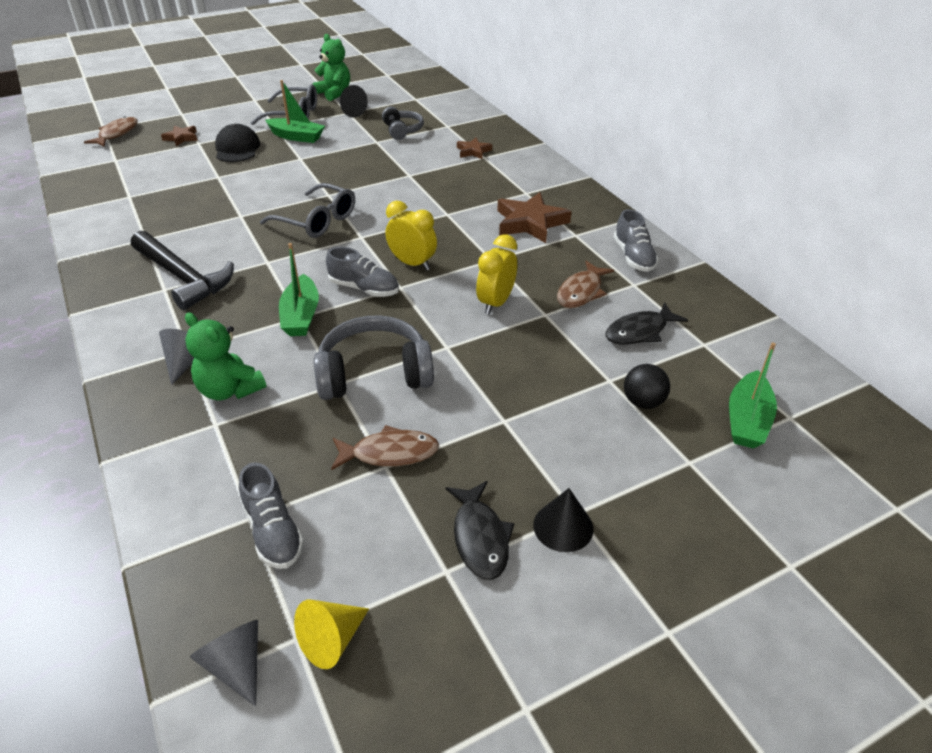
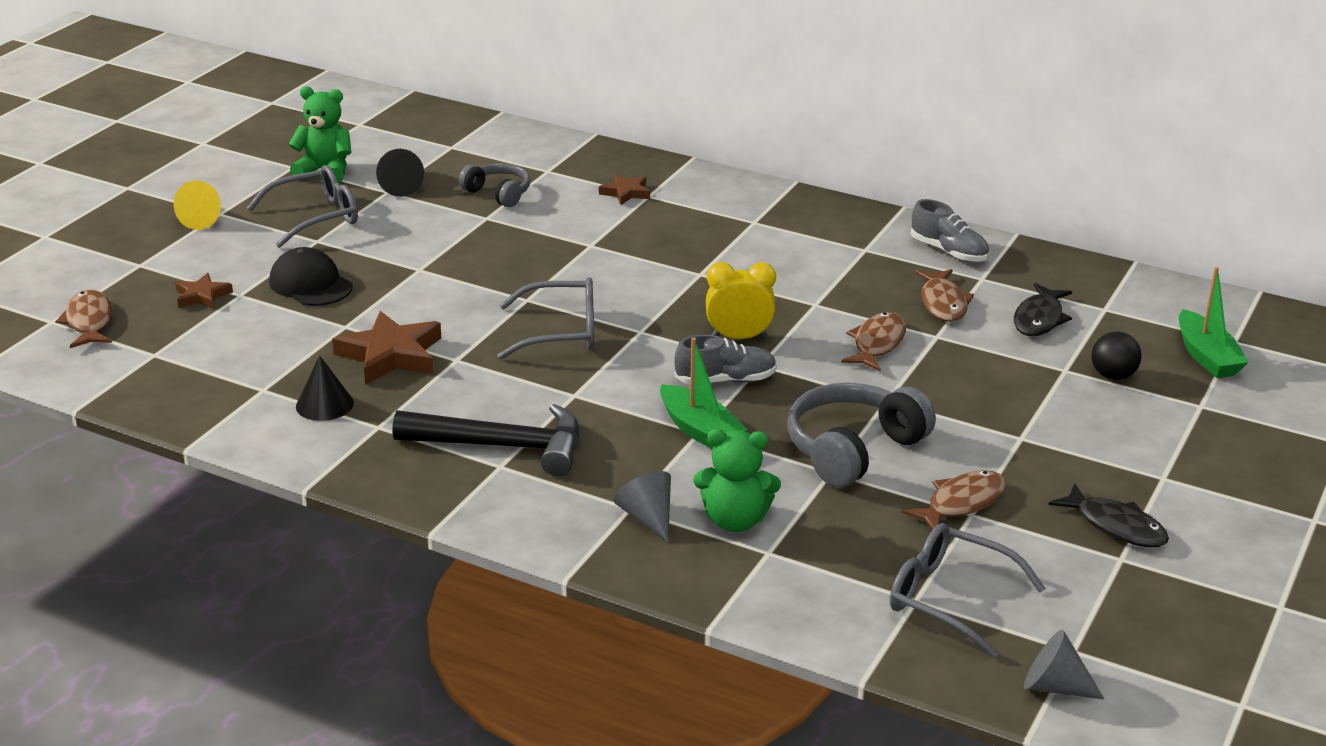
camera: 35 degrees left, 10 degrees down
(273, 531) = (950, 599): grey shoe -> grey glasses
(296, 137) = (369, 244): green boat -> none
(331, 640) = (1100, 638): yellow cone -> yellow cone (203, 220)
(496, 303) = (877, 343): yellow clock -> brown fish
(530, 222) = (802, 252): brown star -> brown star (390, 355)
(563, 526) = (1166, 490): black cone -> black cone (324, 404)

